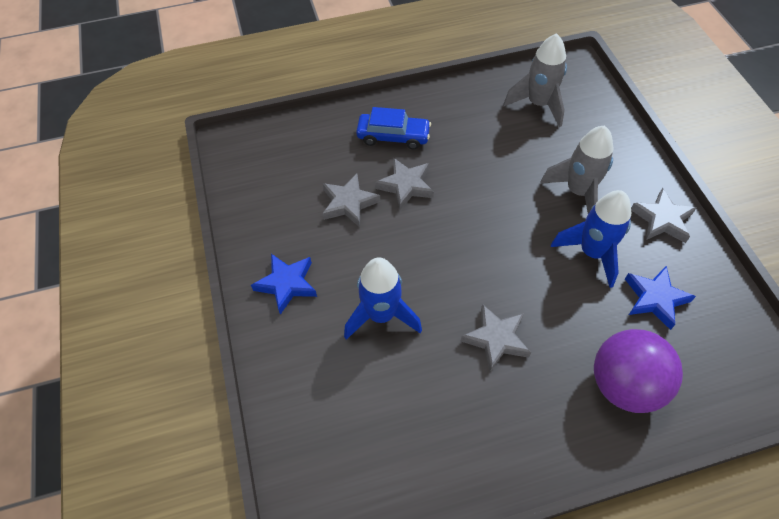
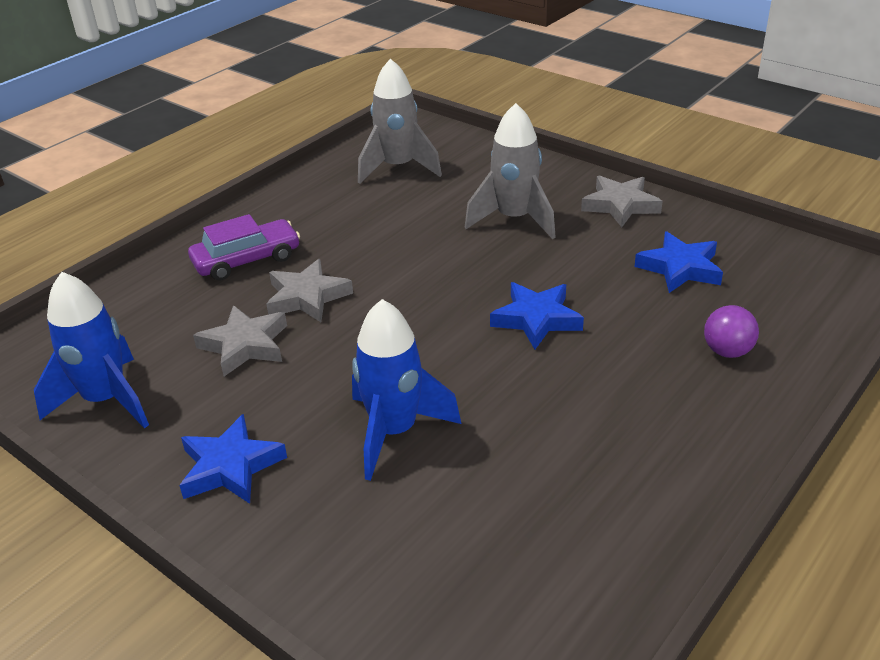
camera: 35 degrees left, 20 degrees down
(393, 136) = (247, 260): blue car -> purple car
(496, 339) = (555, 383): grey star -> none
(524, 284) = (536, 319): none -> blue star
(592, 253) = (580, 261): blue rocket -> blue rocket (106, 400)
(624, 385) = (727, 351): purple ball -> purple ball, size x0.49

